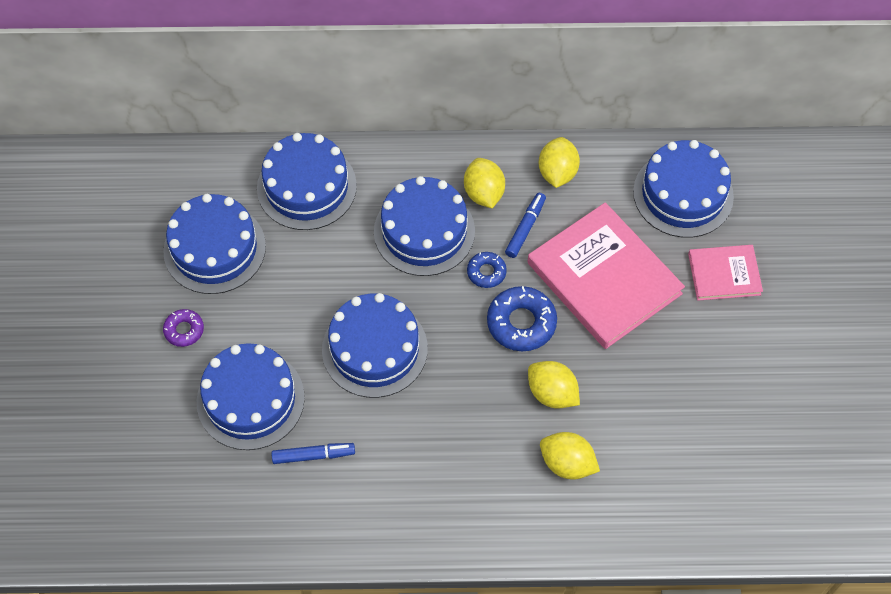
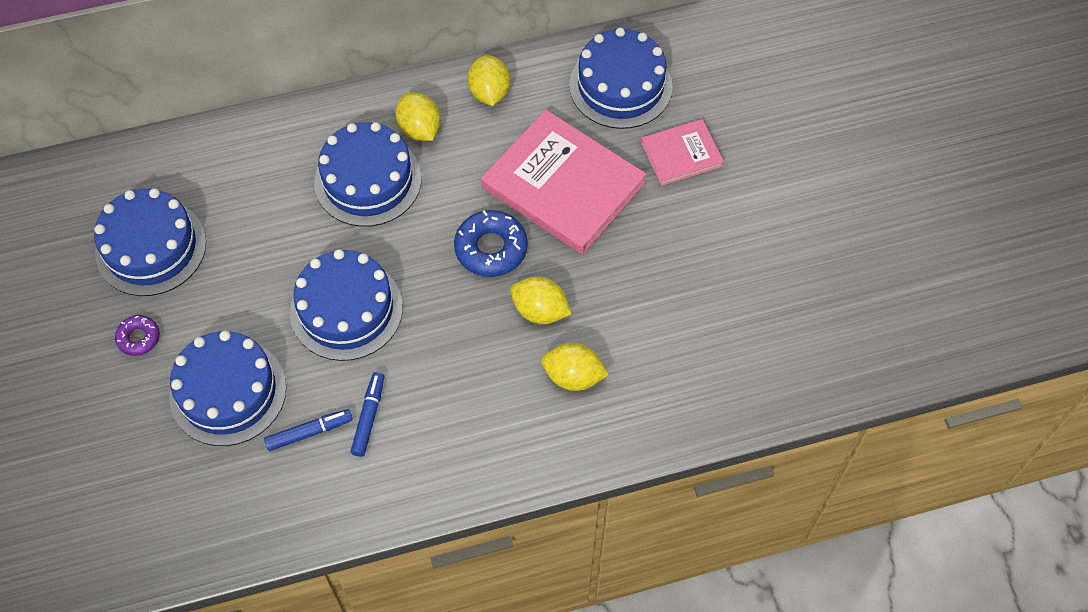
camera: 15 degrees left, 0 degrees up
(306, 187) = (233, 163): blue cake -> none
(486, 272) = (442, 206): blue donut -> none
(525, 228) = (471, 154): blue marker -> blue marker (368, 417)

